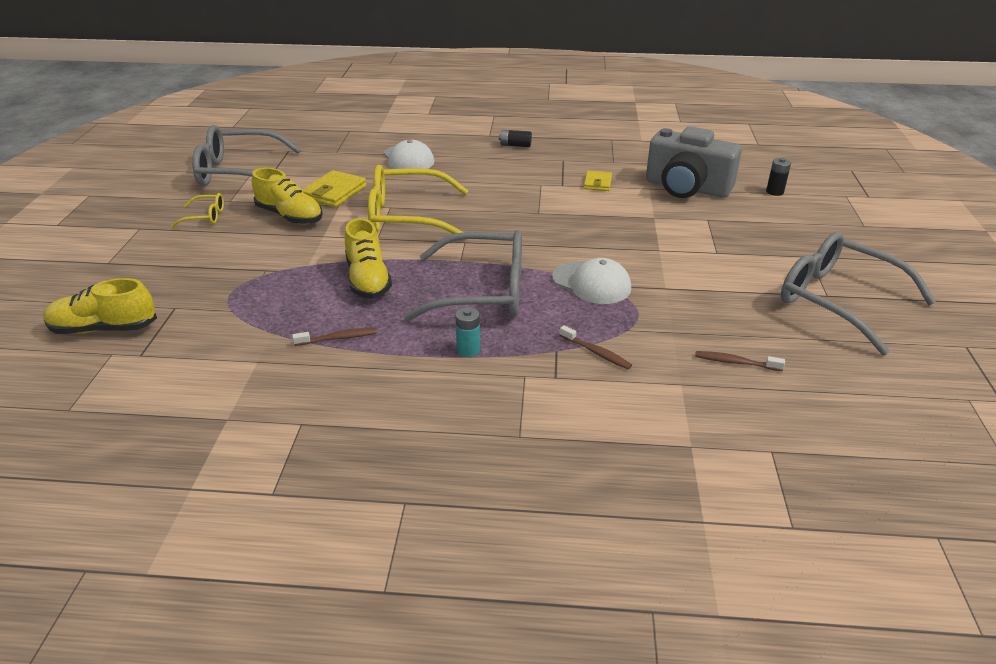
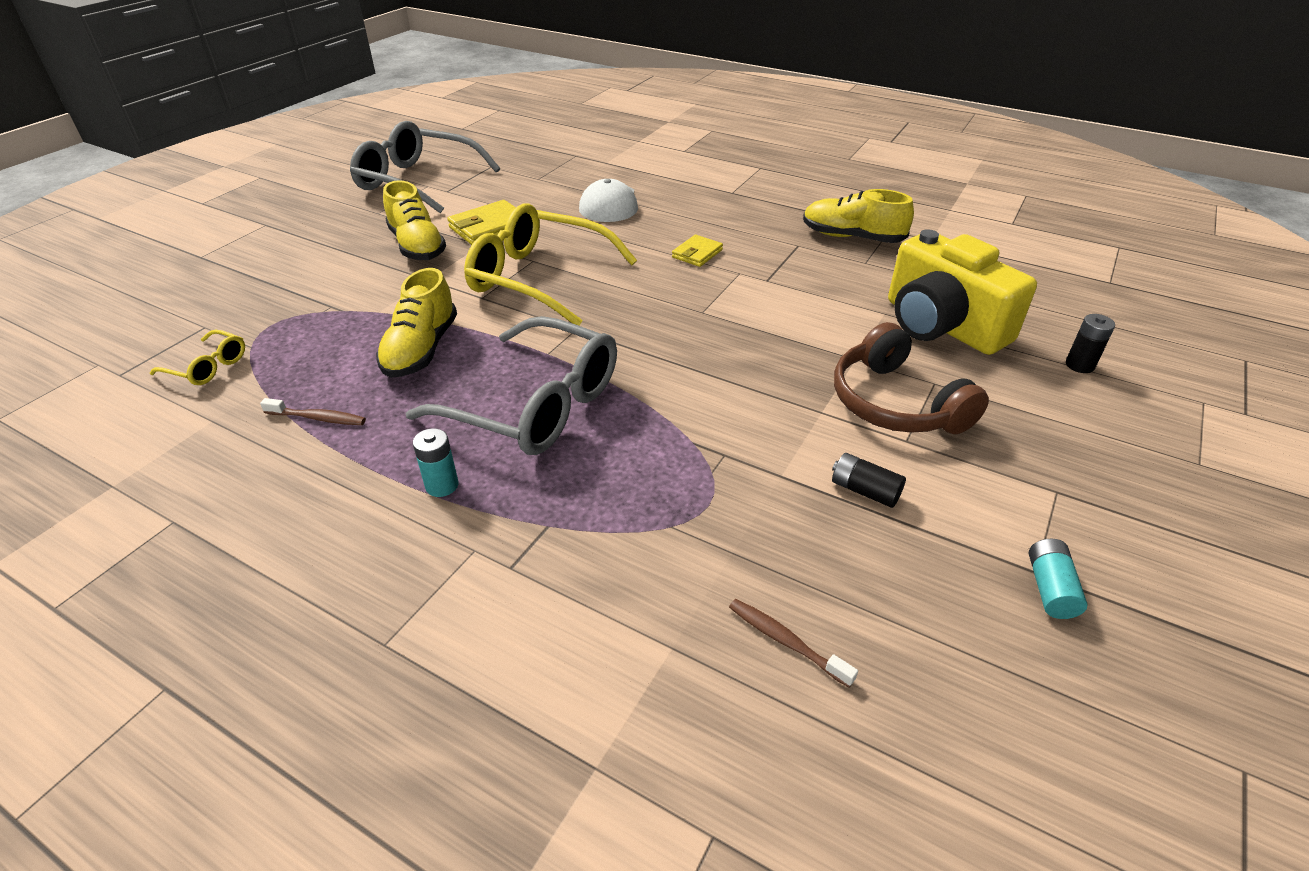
camera: 25 degrees right, 5 degrees up
(104, 328) = (121, 332): yellow shoe -> yellow shoe (852, 237)
(205, 216) = (337, 226): yellow glasses -> yellow glasses (208, 367)
(515, 145) = (752, 212): black battery -> black battery (864, 491)
(591, 283) = (683, 436): white cap -> none
(596, 353) = (597, 548): brown toothbrush -> none
(597, 183) = (817, 288): yellow wallet -> yellow wallet (697, 254)
(687, 188) = (941, 325): grey camera -> yellow camera
(695, 235) = (895, 403): none -> brown headphones
(838, 300) = (1050, 588): grey glasses -> turquoise battery

